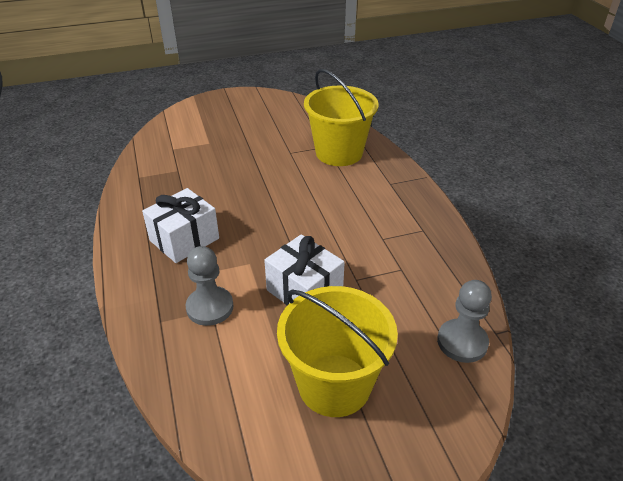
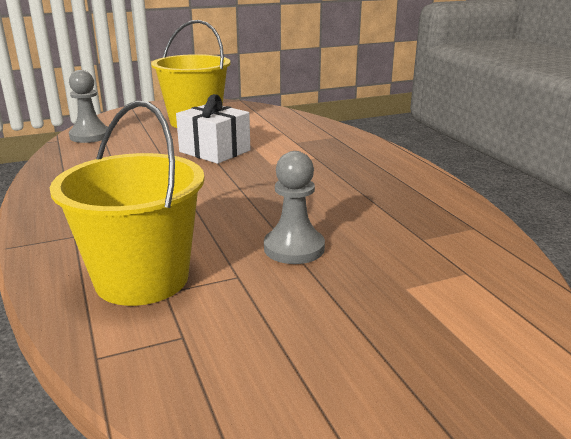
camera: 175 degrees right, 15 degrees down
(184, 239) = (350, 174): white gift -> none
(210, 307) = (297, 142): grey pawn -> grey pawn (294, 248)

